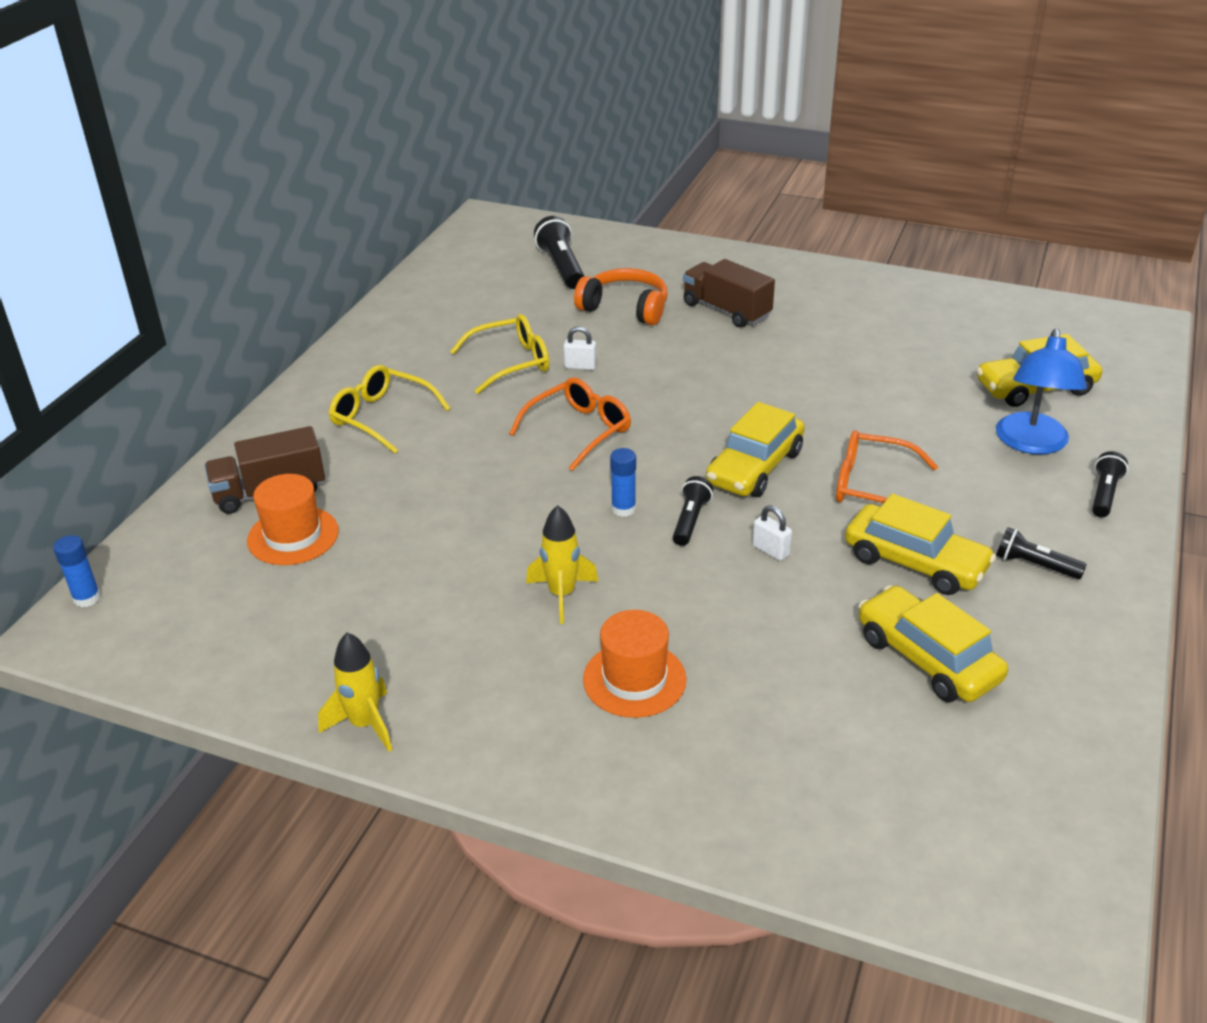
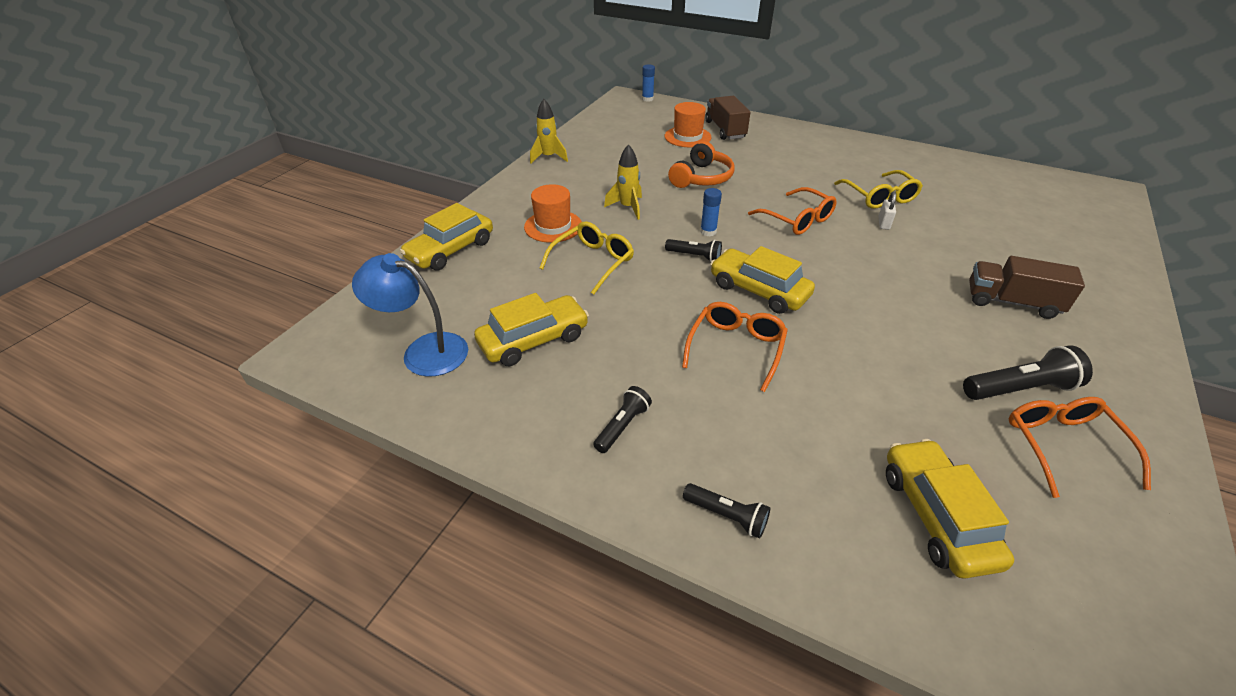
camera: 95 degrees right, 5 degrees up
(382, 417) = (801, 156): yellow glasses -> yellow glasses (592, 262)
(561, 267) = (1043, 221): black flashlight -> black flashlight (1020, 389)
(625, 308) = (987, 248): orange headphones -> orange headphones (702, 178)
(726, 310) = (1011, 302): brown truck -> brown truck turned 120 degrees counterclockwise
(770, 550) = (659, 286): white padlock -> none
(915, 562) = (636, 354): yellow car -> yellow car (450, 250)
(924, 321) = (1063, 446): none -> orange glasses
(1031, 444) = (816, 478): blue lamp -> blue lamp (424, 351)

